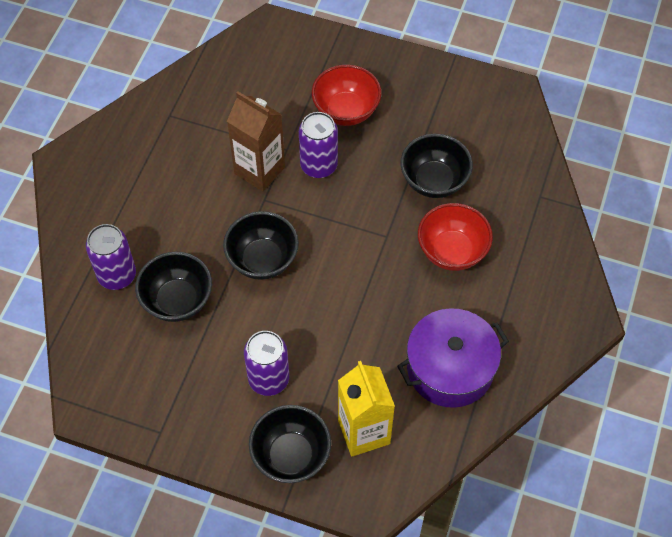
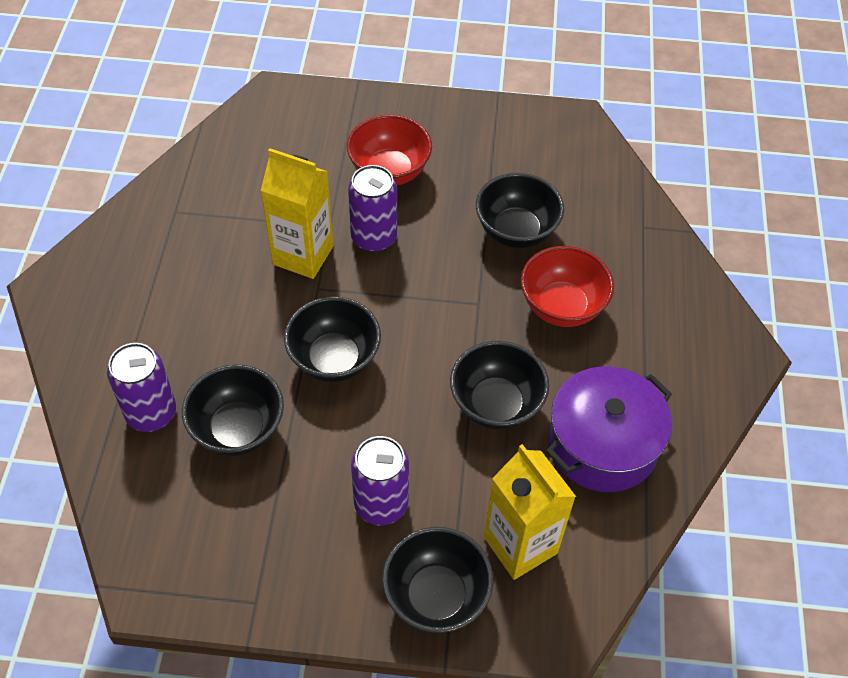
camera: 15 degrees left, 5 degrees down
(259, 170) = (303, 255): brown carton -> yellow carton
(376, 320) = (496, 404): none -> black bowl

